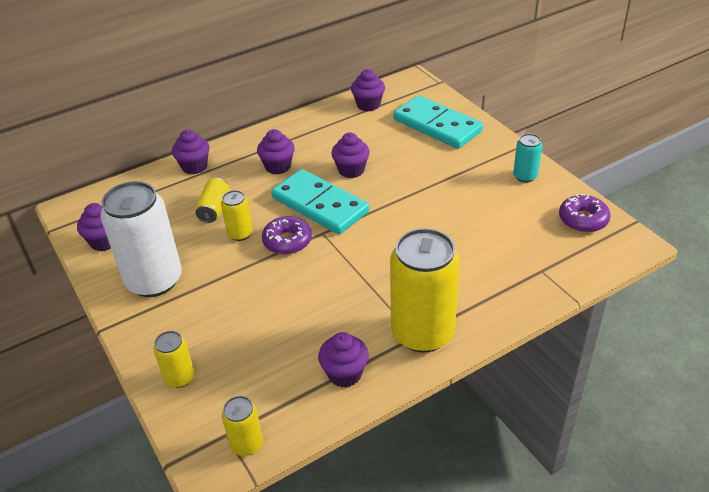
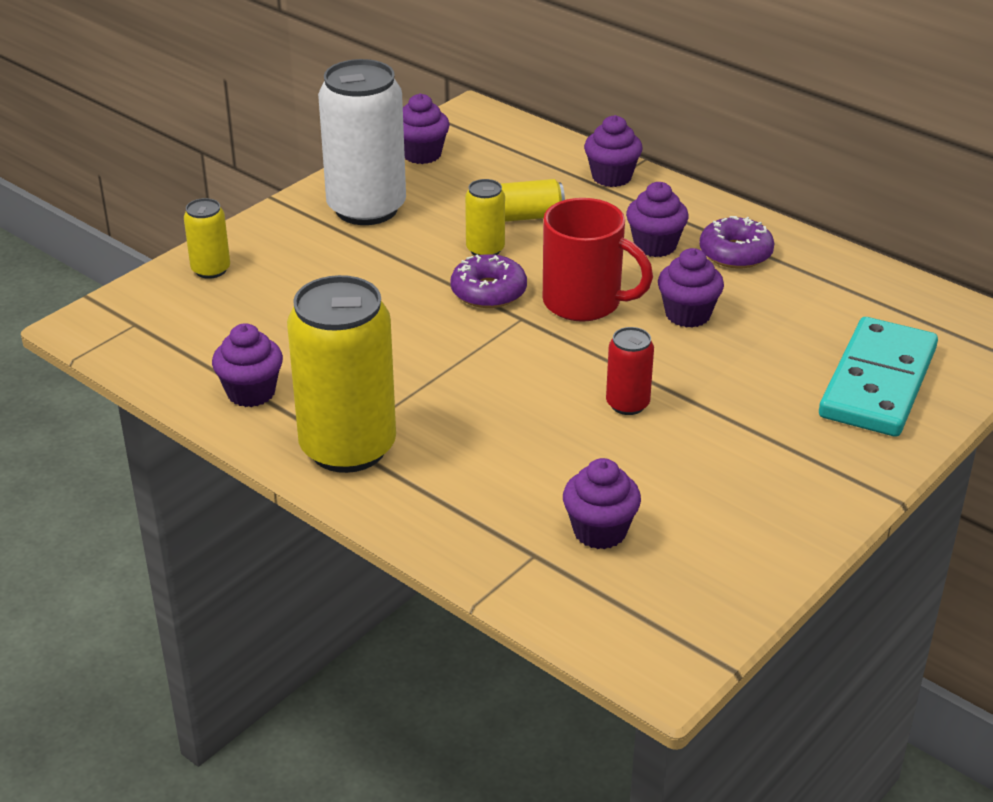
camera: 70 degrees right, 5 degrees down
(246, 444) = (123, 341): yellow can -> none
(320, 205) = (584, 303): turquoise domino -> red mug
(368, 105) = (886, 297): purple cupcake -> purple cupcake (600, 531)
(423, 209) = (627, 404): none -> red can
(525, 176) = (787, 508): turquoise can -> none
(583, 219) = (698, 594): purple donut -> purple donut (735, 253)

